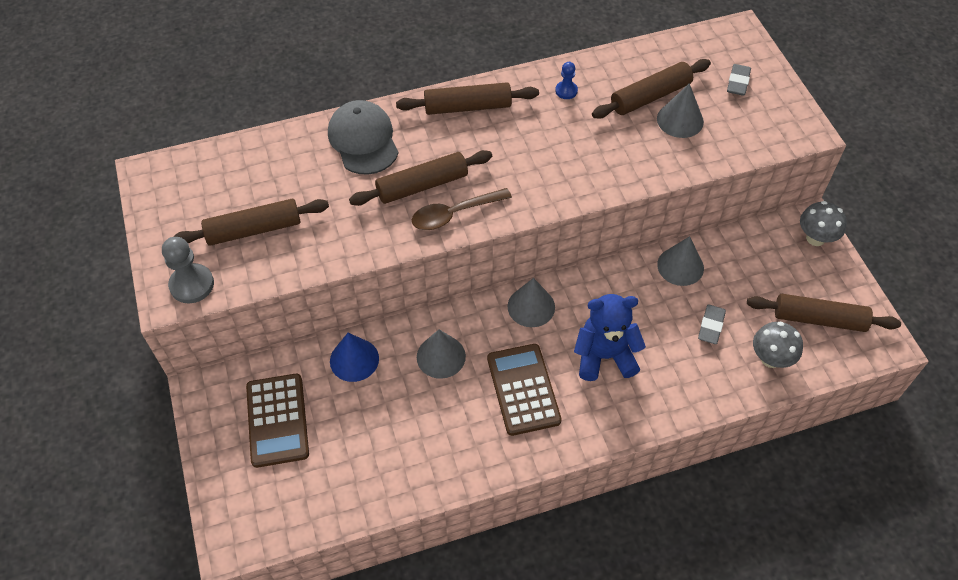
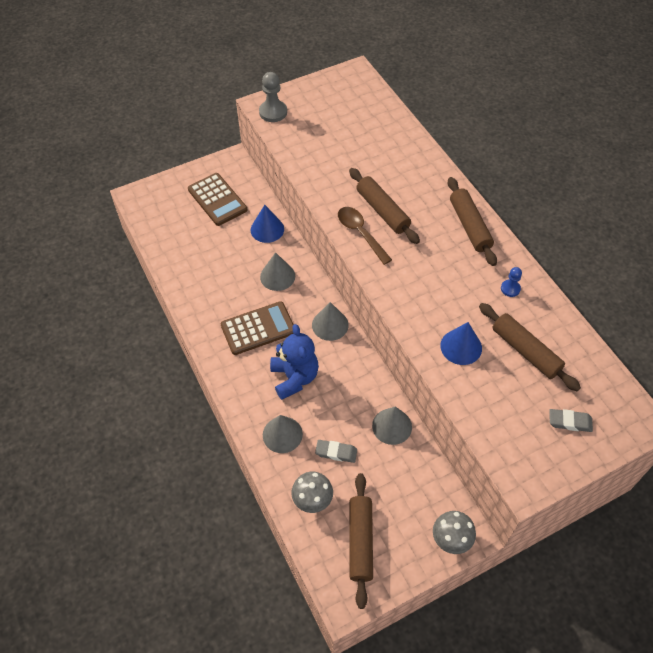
camera: 80 degrees right, 0 degrees up
(254, 229) = (322, 131): brown rolling pin -> none
(277, 420) = (217, 200): brown calculator -> brown calculator turned 105 degrees counterclockwise
(363, 140) = (416, 171): grey cap -> none
(639, 149) = (461, 347): none -> blue cone
(680, 120) = (504, 376): grey cone -> grey cone (282, 434)

